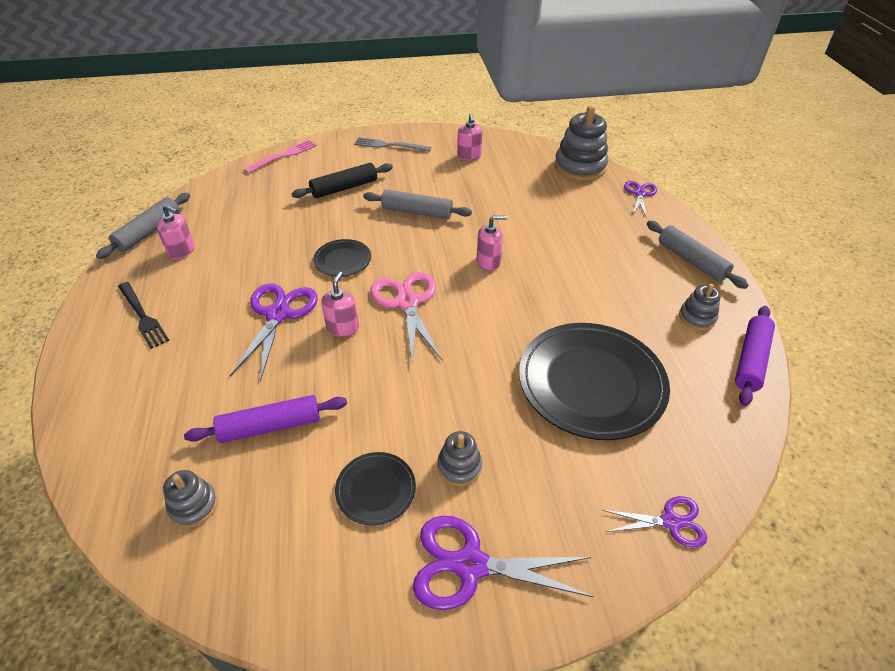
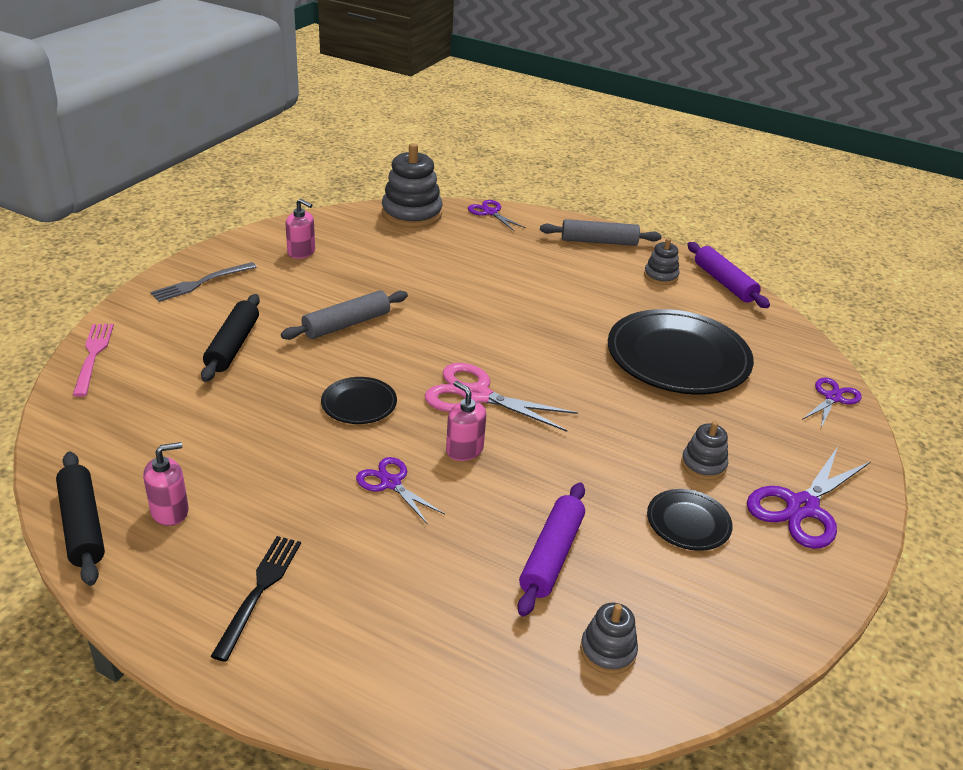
camera: 55 degrees left, 10 degrees down
(142, 316) = (259, 591): black fork -> black fork turned 75 degrees counterclockwise
(149, 232) = (83, 525): grey rolling pin -> black rolling pin
(278, 314) = (391, 483): purple scissors -> purple scissors, size x0.60
(488, 262) = (477, 326): pink soap dispenser -> none

